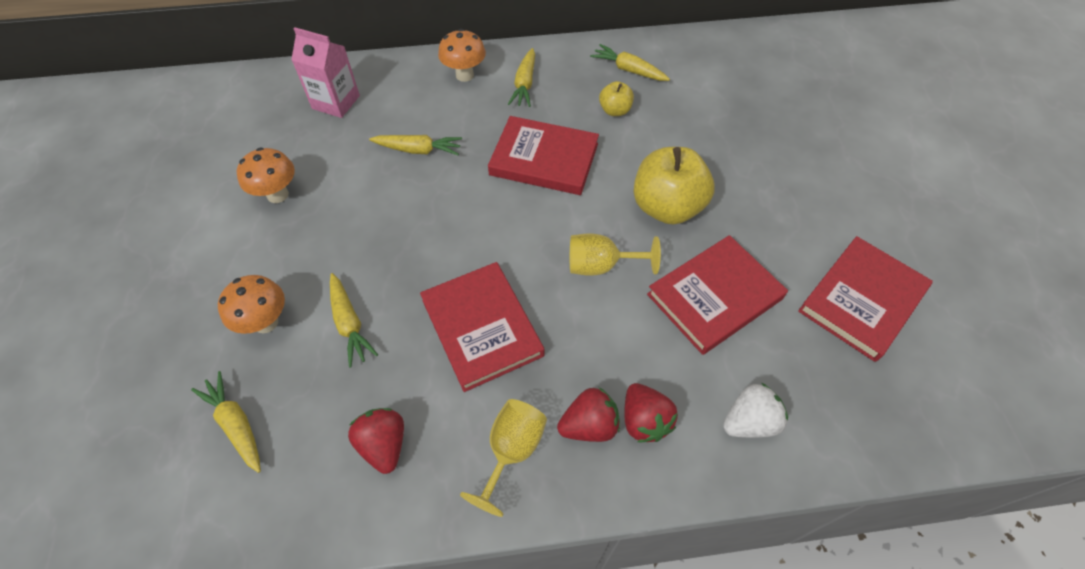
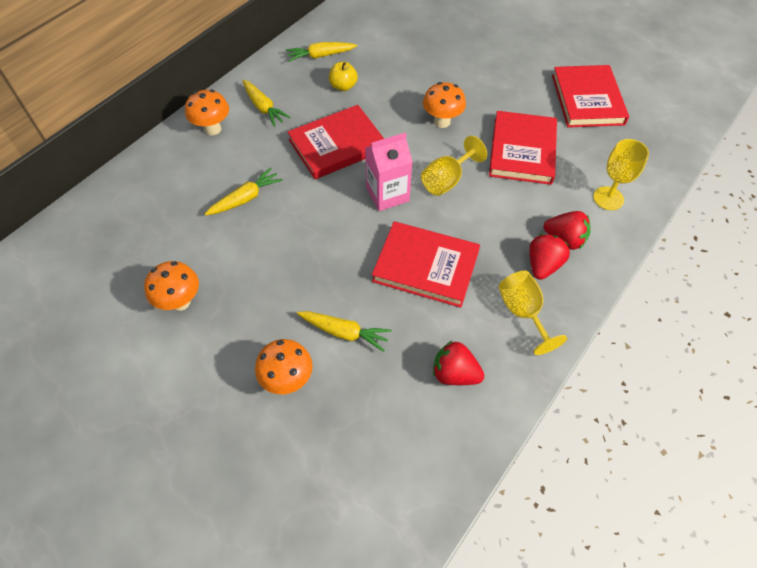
camera: 45 degrees left, 0 degrees up
(236, 424) = (353, 449): yellow carrot -> none
(336, 102) = (137, 211): pink carton -> pink carton (387, 194)
(667, 207) = (442, 121): yellow apple -> orange mushroom
(749, 422) = (608, 198): white strawberry -> yellow goblet

